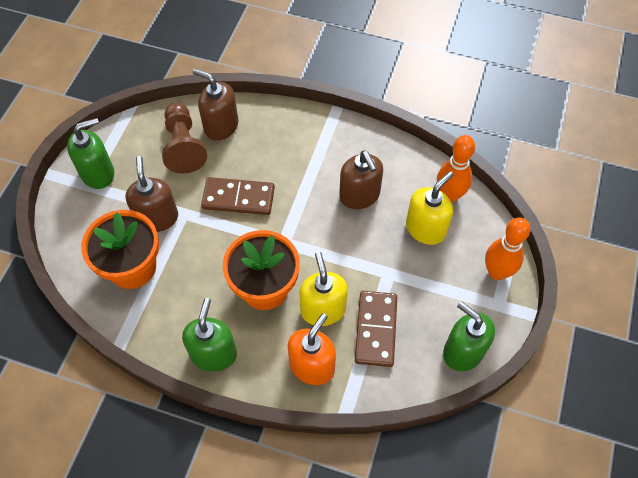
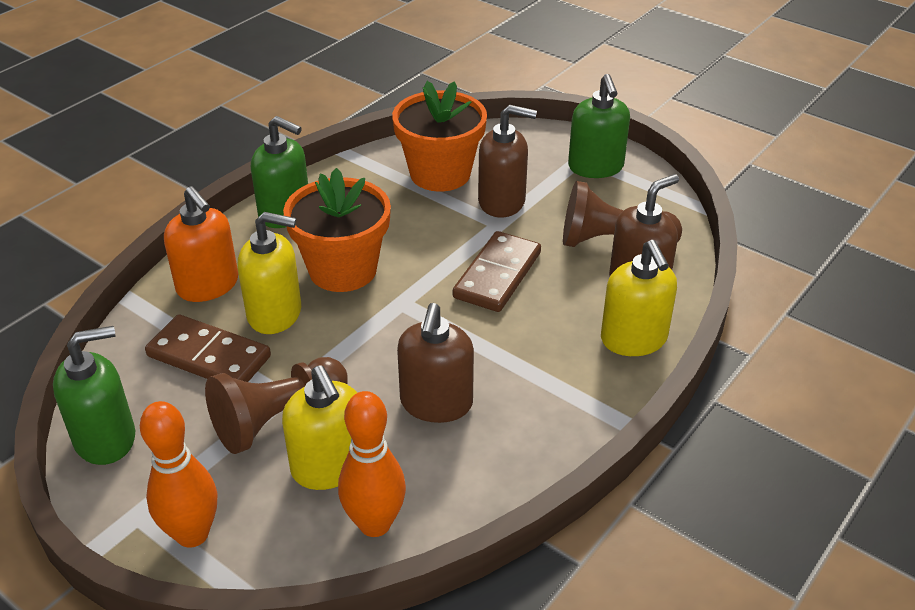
camera: 110 degrees right, 20 degrees down
(271, 119) = (634, 339): none -> yellow soap dispenser
(359, 195) = (436, 403): brown soap dispenser -> brown soap dispenser turned 75 degrees counterclockwise
(406, 268) = (278, 418): none -> brown pawn

